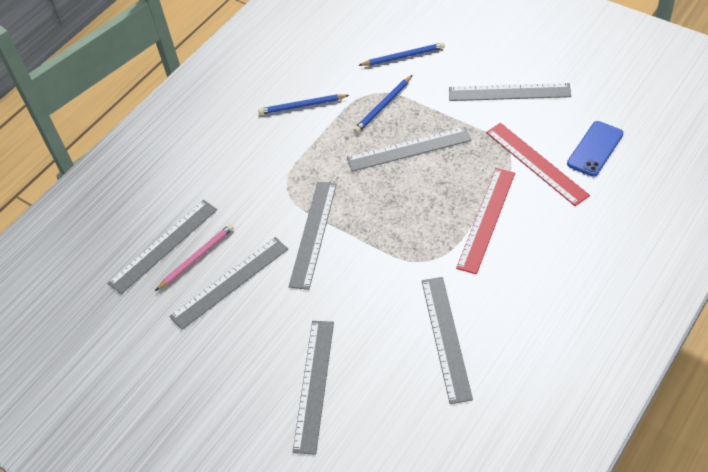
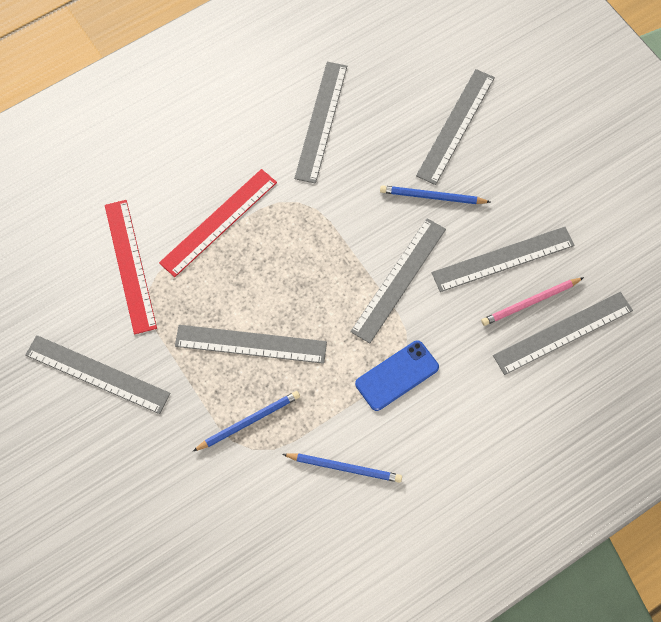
camera: 165 degrees left, 15 degrees up
(403, 56) = (185, 493): blue pencil -> blue pencil (432, 197)
(595, 149) = (60, 256): blue phone -> blue phone (397, 375)

